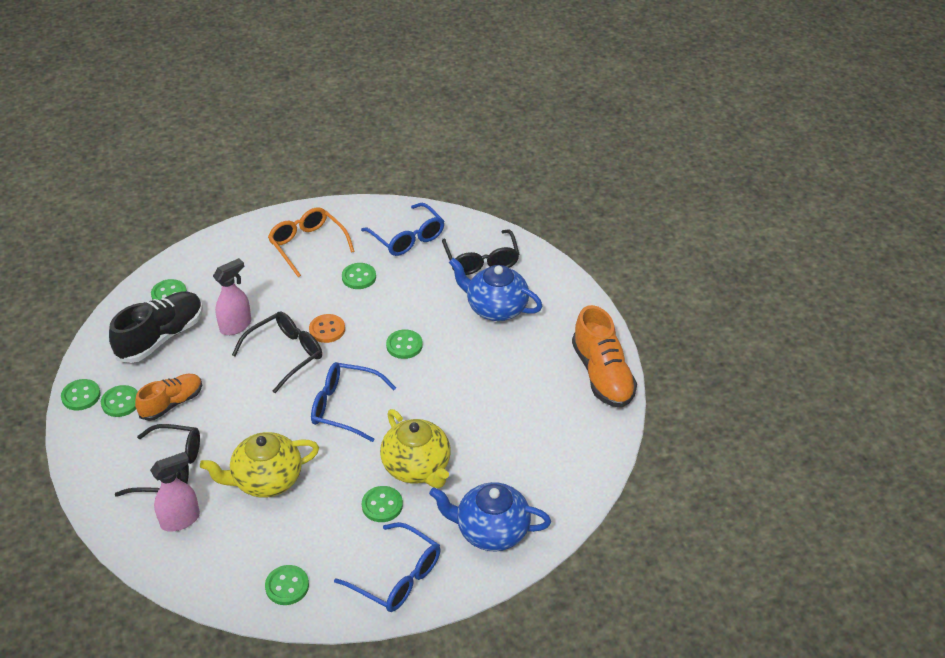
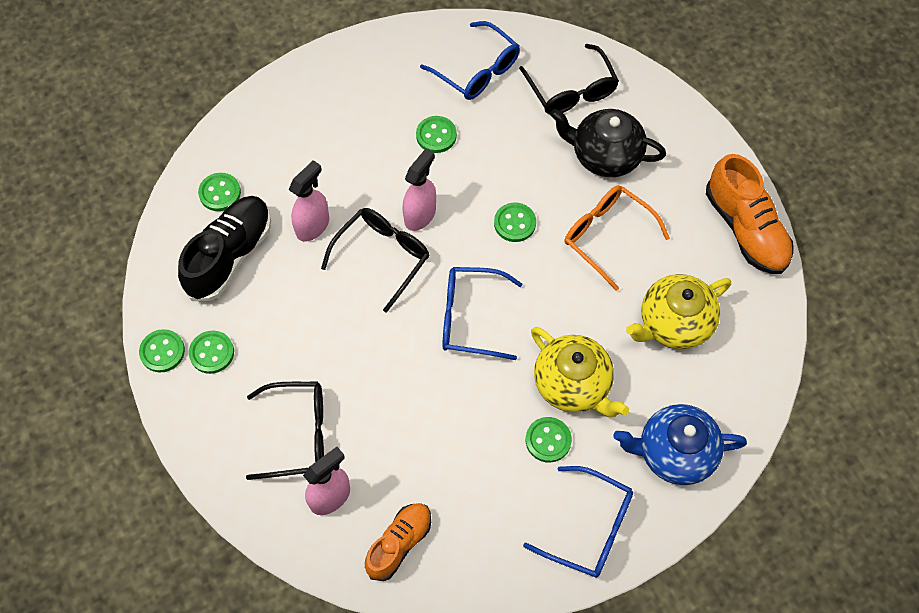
camera: 10 degrees left, 20 degrees up
(172, 403) = (272, 345): orange shoe -> orange shoe (399, 543)
(266, 480) = (410, 429): yellow teapot -> yellow teapot (674, 323)
(287, 586) = (473, 560): green button -> none
(307, 245) = (362, 98): orange glasses -> orange glasses (606, 236)
(327, 329) = (420, 215): orange button -> pink spray bottle
(496, 308) = (605, 155): blue teapot -> black teapot

